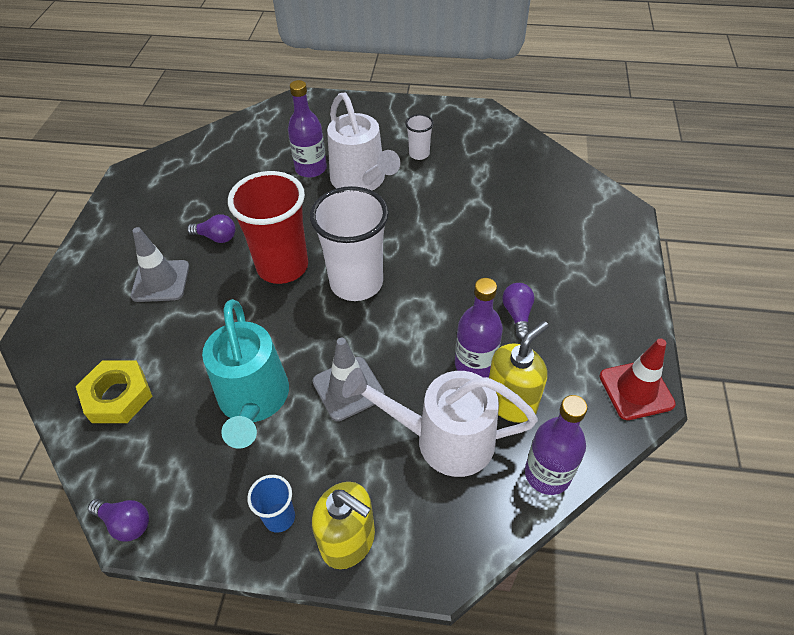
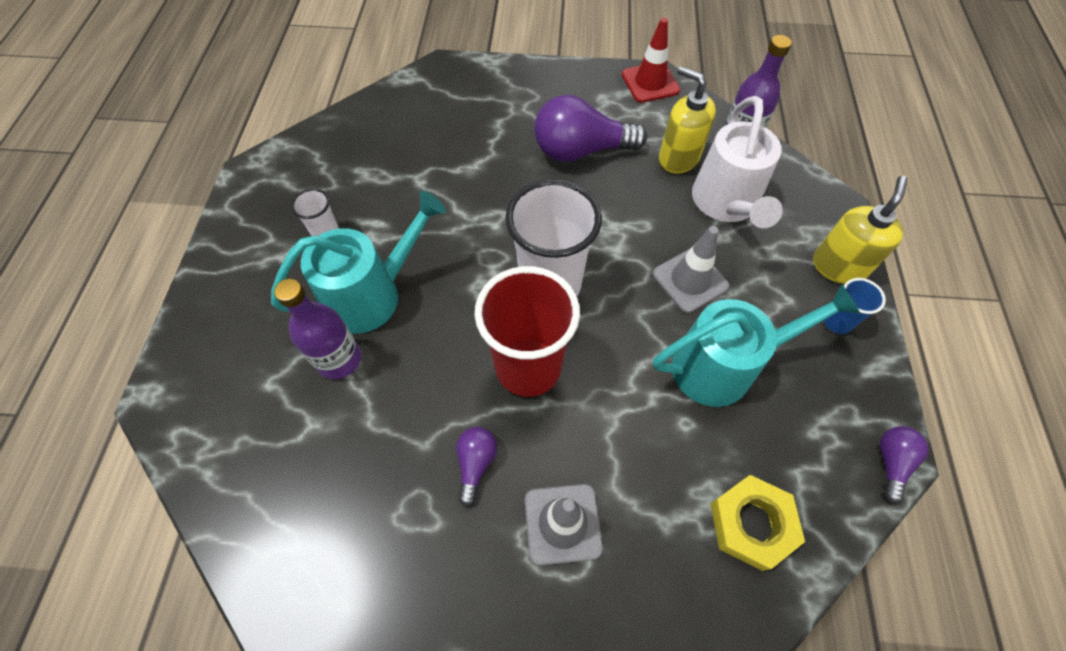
camera: 95 degrees left, 10 degrees up
(361, 181) = (373, 294): white watering can -> turquoise watering can
(475, 364) = (643, 182): purple bottle -> none
(517, 314) = (580, 150): purple light bulb -> purple light bulb, size x2.02

